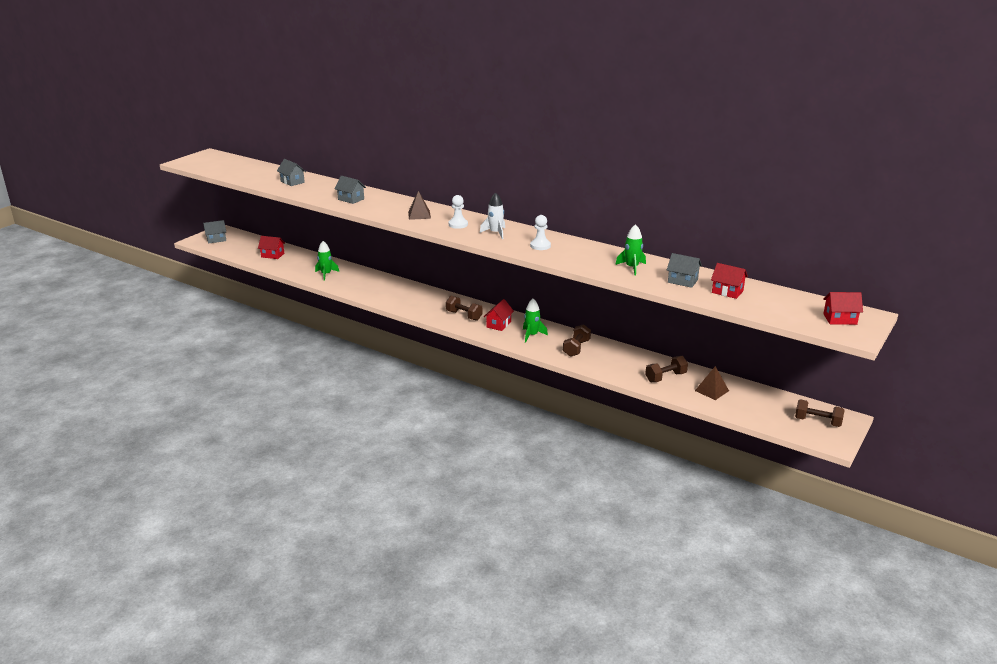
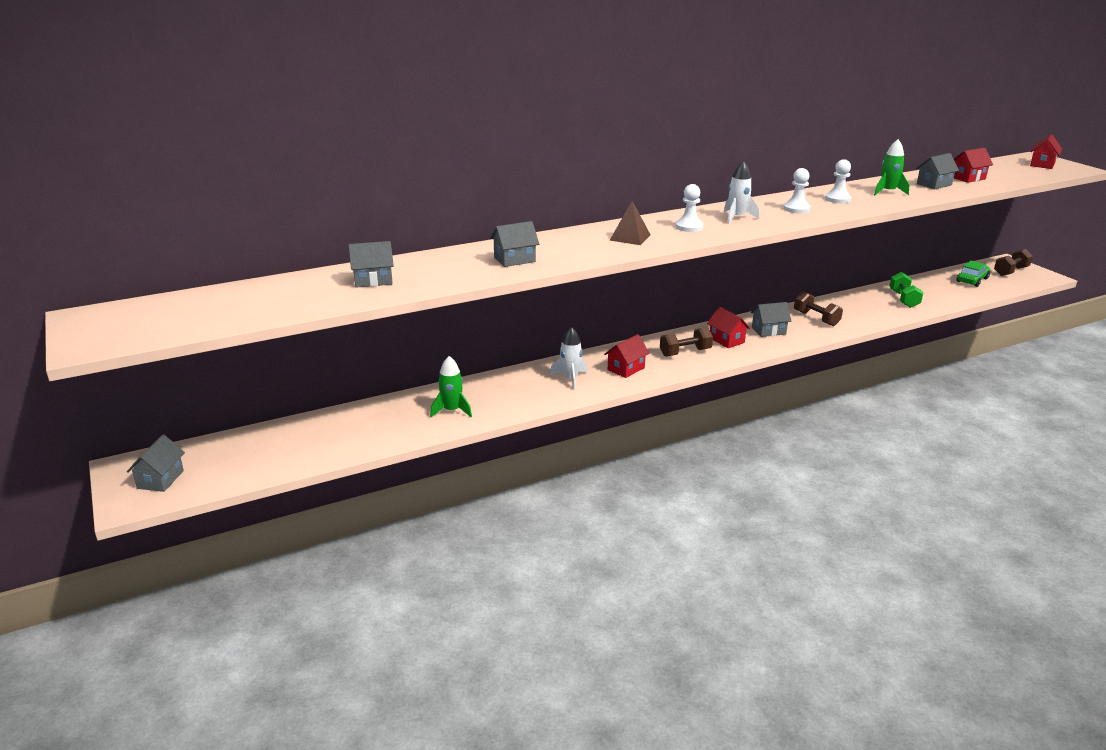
camera: 60 degrees left, 0 degrees up
(272, 255) = (316, 439): red house -> red house (626, 369)
(392, 292) = (570, 379): none -> white rocket
(532, 335) = (768, 331): green rocket -> grey house
(584, 254) = (837, 199): none -> white pawn
(665, 377) = (903, 299): brown dumbbell -> green dumbbell
(711, 390) = (939, 290): brown pyramid -> none
(761, 404) = (972, 280): none -> green car

